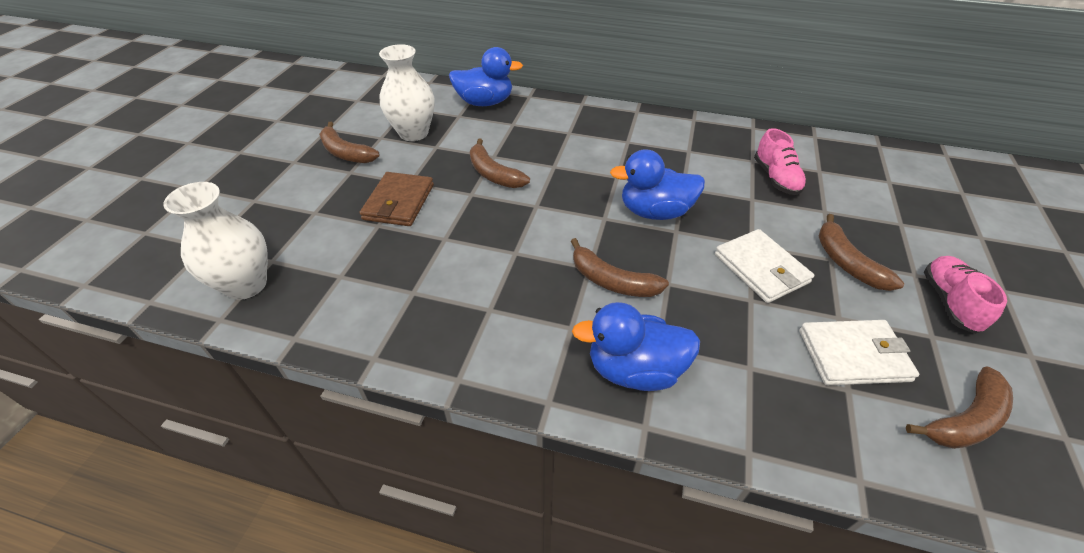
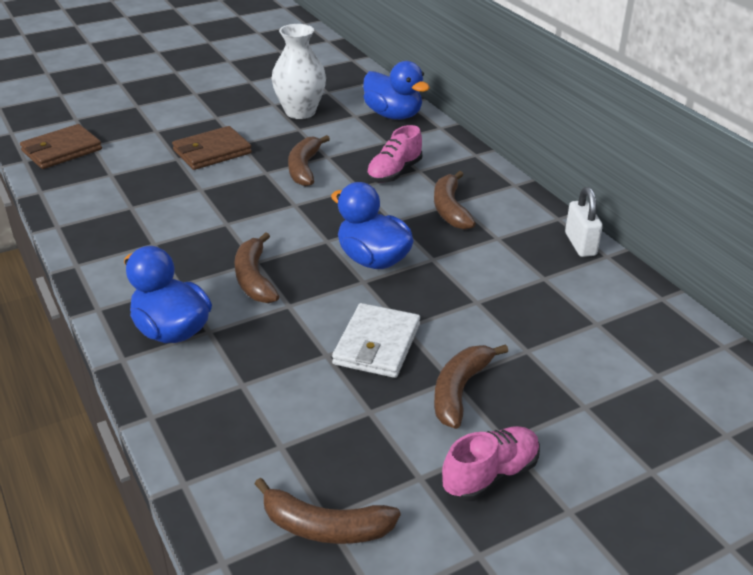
camera: 45 degrees right, 10 degrees down
(246, 285) = (61, 150): white vase -> brown wallet
(345, 153) = (234, 103): brown banana -> brown banana (450, 209)
(731, 129) = (580, 244): none -> white padlock
(776, 178) = (535, 302): pink shoe -> pink shoe (394, 173)
(853, 355) = (328, 435): white wallet -> none

